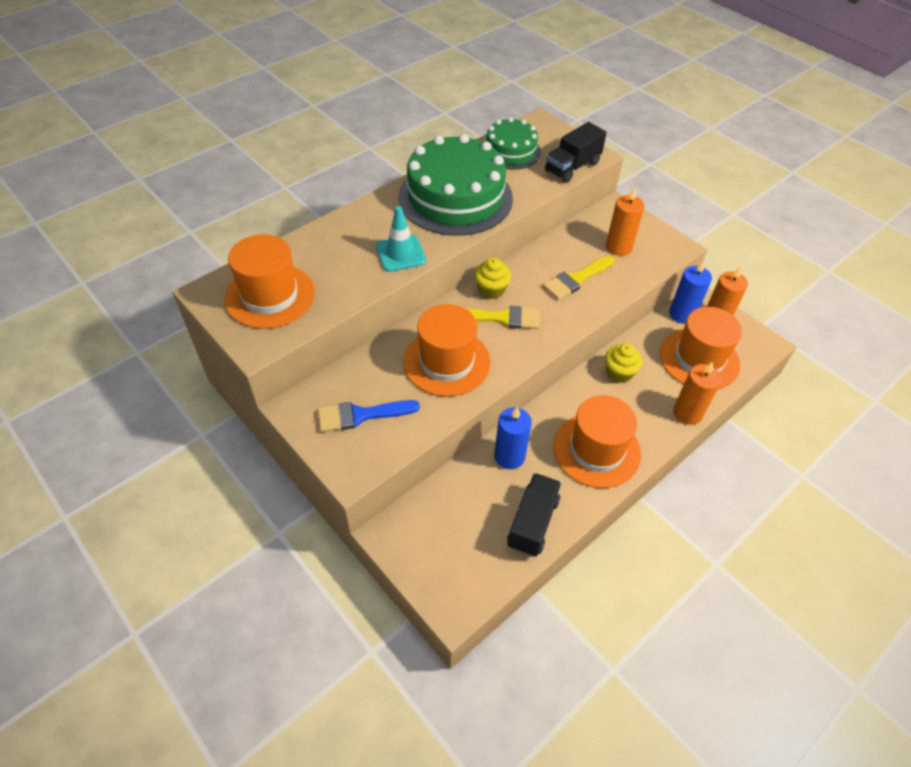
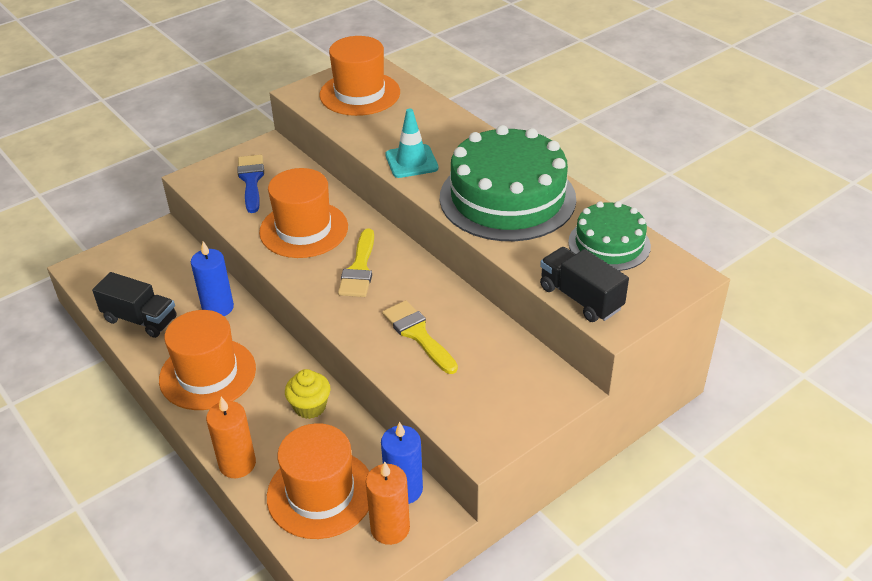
camera: 95 degrees right, 10 degrees down
(491, 290) = (403, 263): yellow cupcake -> none
(618, 247) = (479, 382): orange candle -> none

